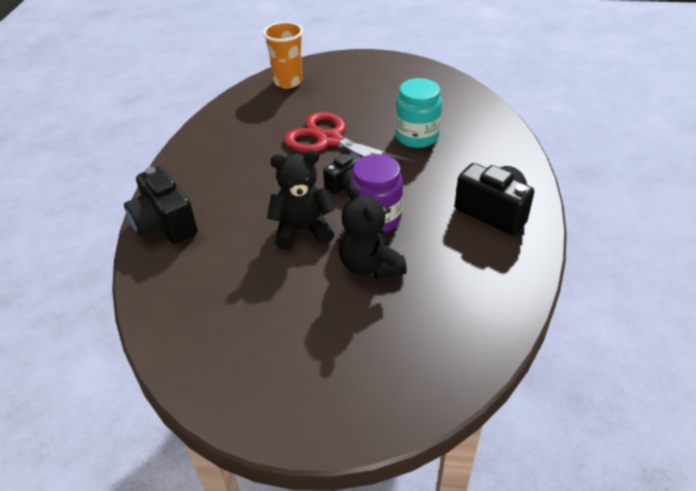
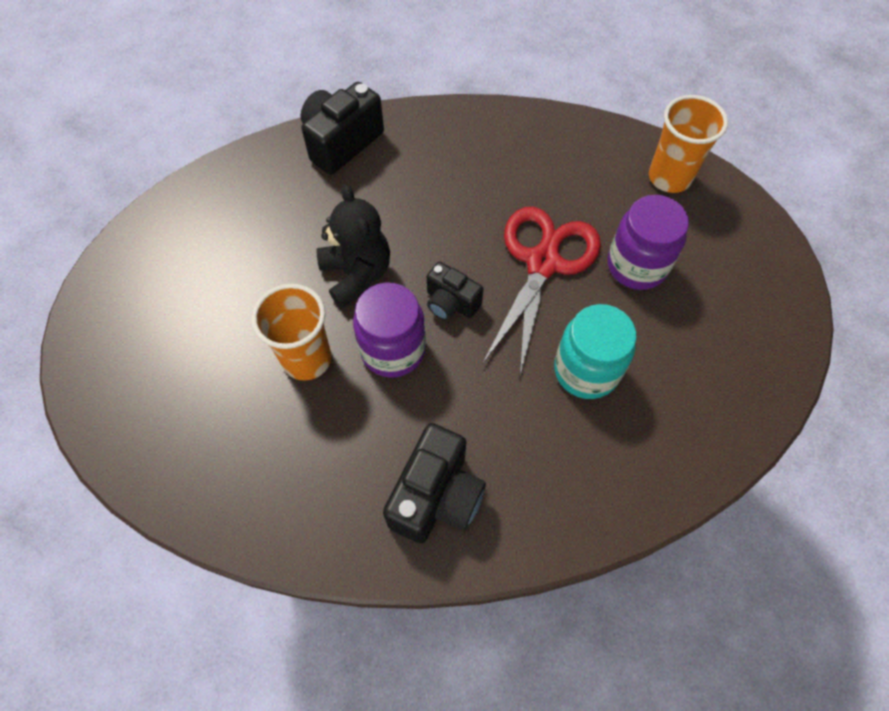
camera: 75 degrees right, 20 degrees up
(348, 105) = (637, 265): none -> purple jar
(370, 266) = (307, 359): black teddy bear -> orange cup

